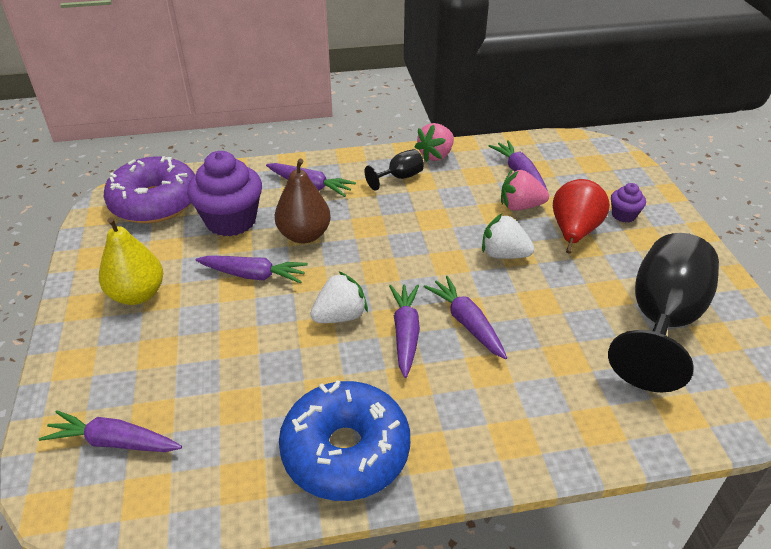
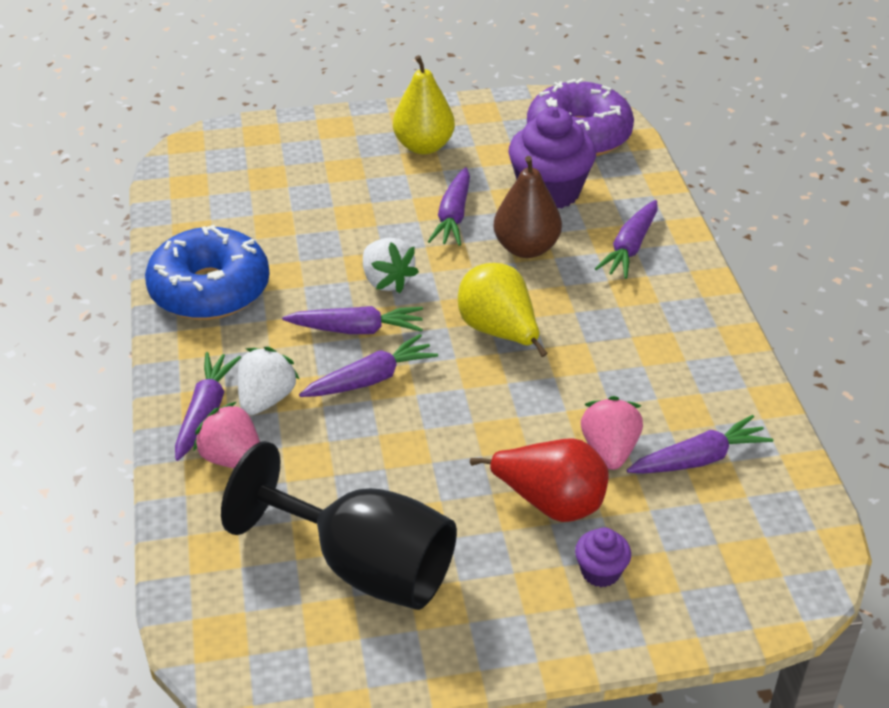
camera: 90 degrees right, 0 degrees up
(114, 442) = (244, 161): purple carrot -> purple carrot (205, 412)
(399, 177) = (663, 328): black goblet -> none
(406, 251) = (499, 332): none -> yellow pear
(436, 155) = (730, 367): pink strawberry -> pink strawberry (233, 459)
(503, 254) = (497, 422): white strawberry -> white strawberry (266, 399)

